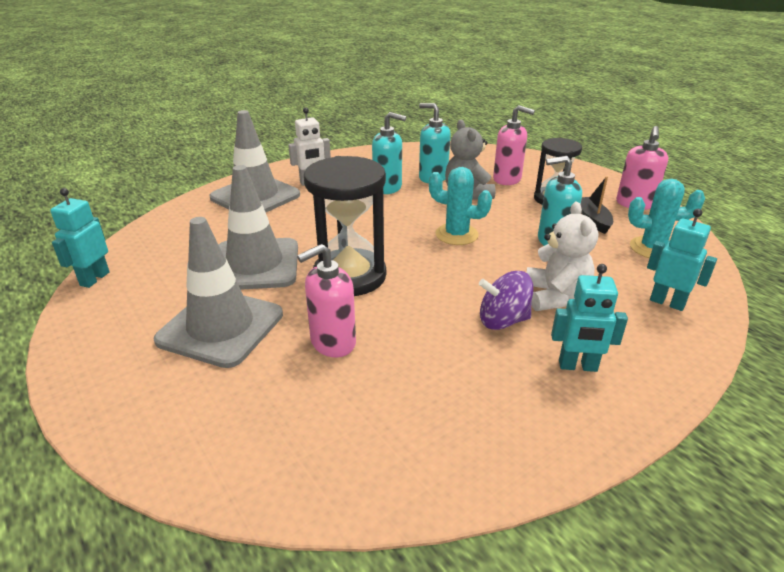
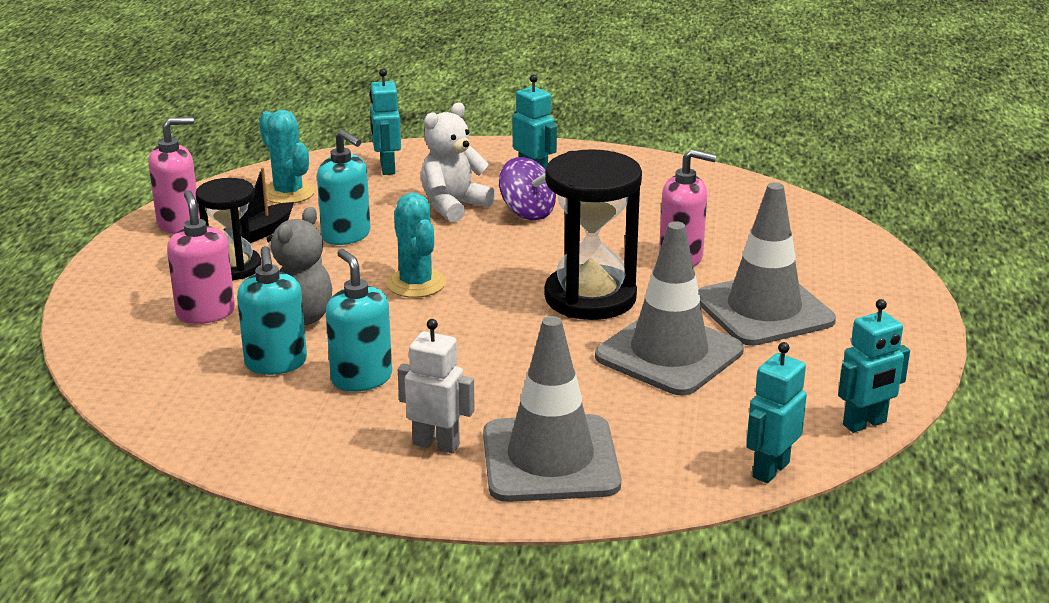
camera: 135 degrees left, 5 degrees down
(140, 234) = (770, 470): none -> turquoise robot

